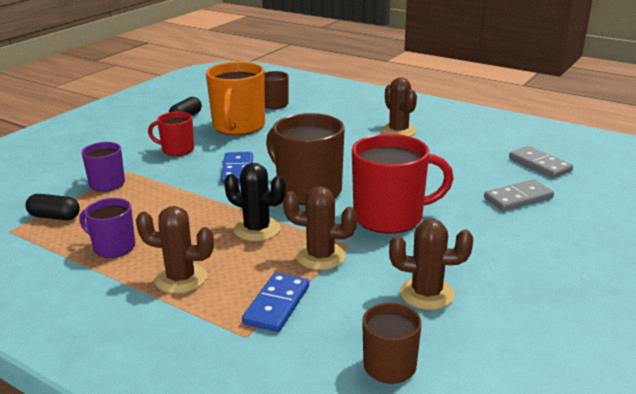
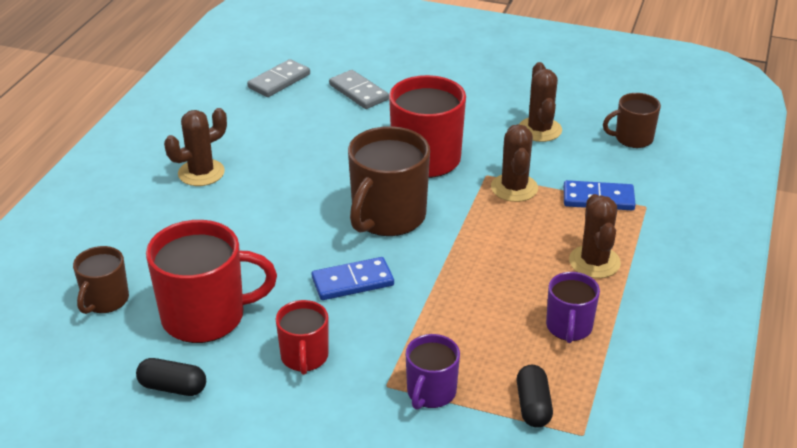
camera: 105 degrees left, 10 degrees up
(238, 127) = (206, 316): orange mug -> red mug
(257, 229) = (485, 235): black cactus -> none

